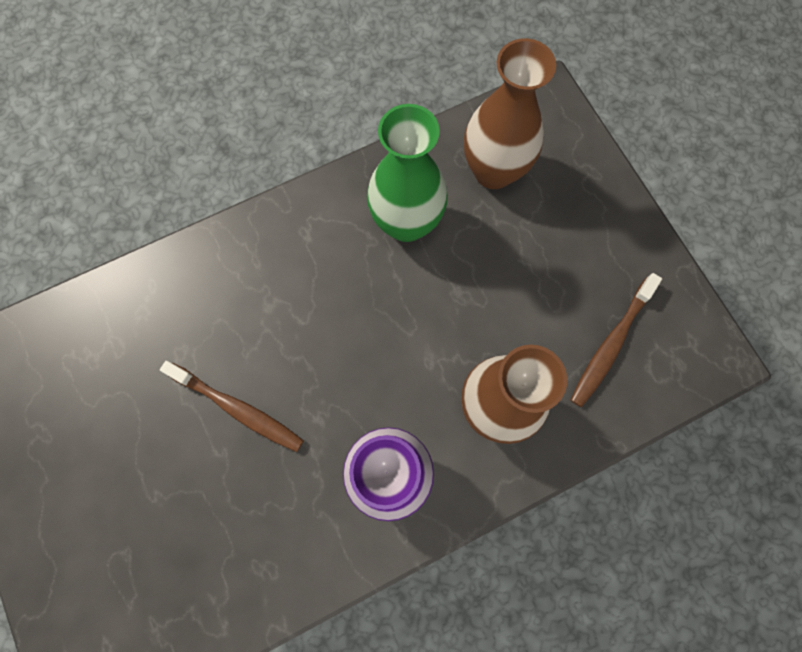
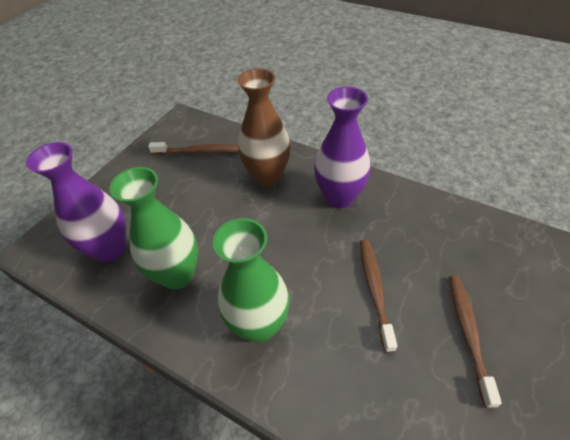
camera: 120 degrees left, 25 degrees down
(125, 460) = (468, 334): none -> brown toothbrush
(288, 270) = (259, 325): none -> green vase
(493, 171) = (110, 249): brown vase -> purple vase

